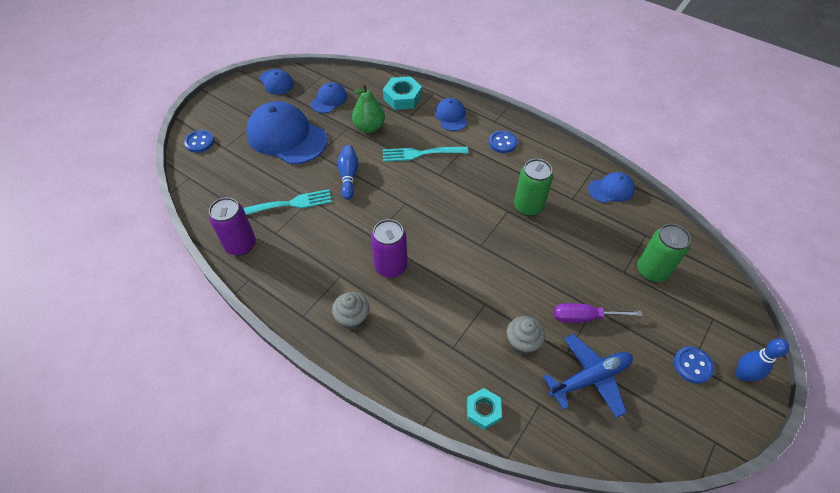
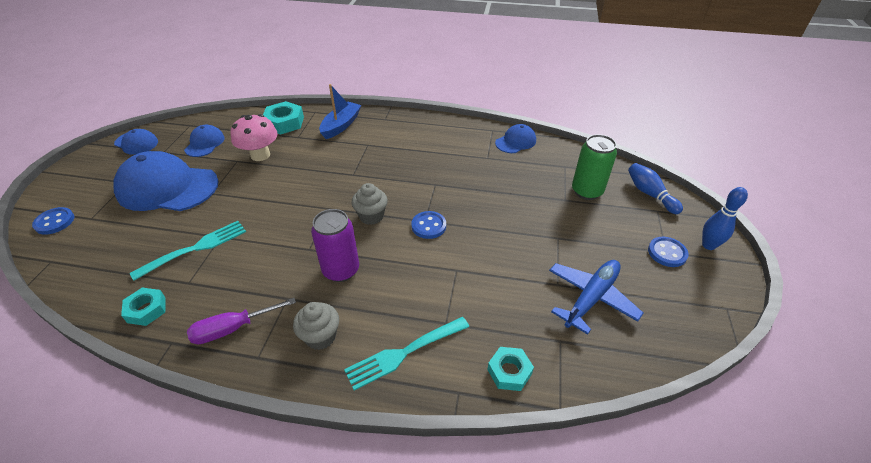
camera: 25 degrees left, 10 degrees down
(240, 245) = (146, 310): purple can -> turquoise nut
(348, 176) = (255, 203): blue bowling pin -> blue bowling pin (650, 194)
(369, 127) = (260, 155): green pear -> pink mushroom
(421, 153) = (326, 162): turquoise fork -> turquoise fork (405, 352)
(451, 116) = (341, 125): blue cap -> blue boat
(502, 143) = (401, 133): blue button -> blue button (428, 226)
(522, 343) = (511, 291): grey cupcake -> grey cupcake (371, 216)
(528, 207) = (452, 175): green can -> none
(585, 317) = (555, 248): purple screwdriver -> purple screwdriver (233, 328)

